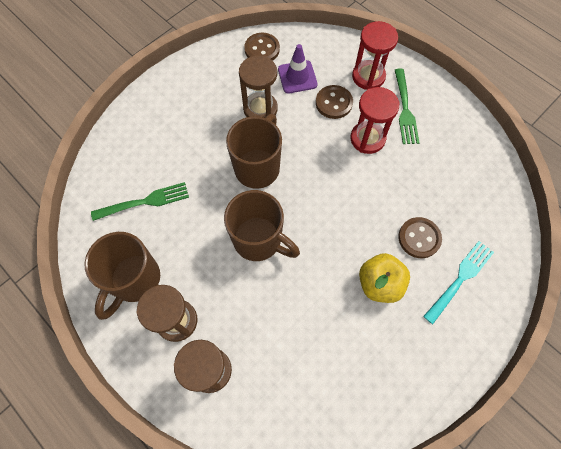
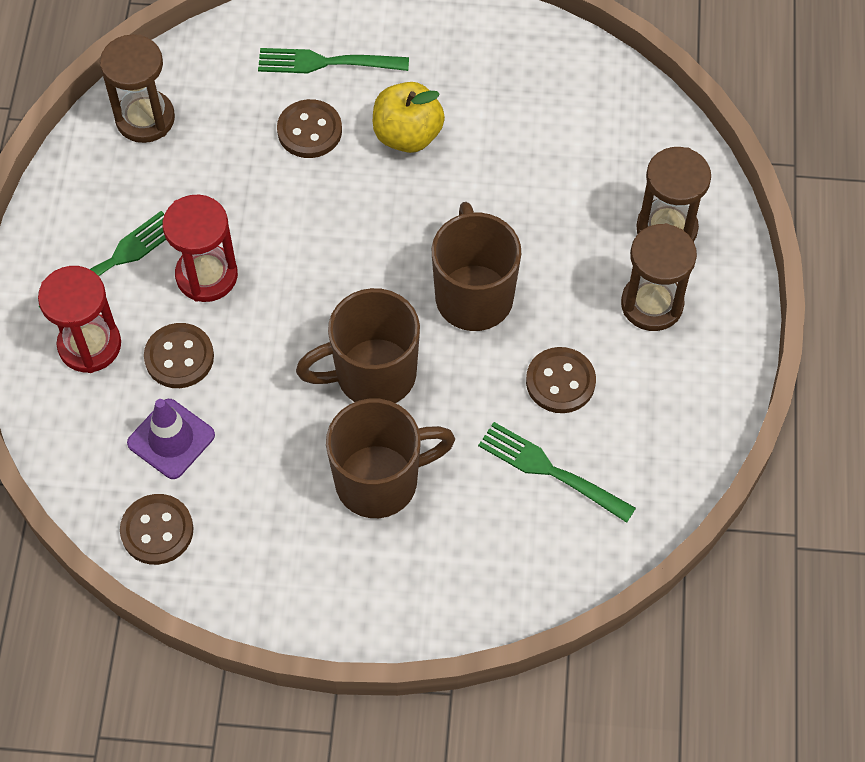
camera: 130 degrees left, 5 degrees down
(135, 280) = (654, 390): brown mug -> brown mug (380, 481)
(180, 241) = (560, 382): none -> brown button
(260, 109) = (273, 445): brown hourglass -> brown hourglass (145, 119)
(460, 279) = (327, 62): turquoise fork -> green fork

